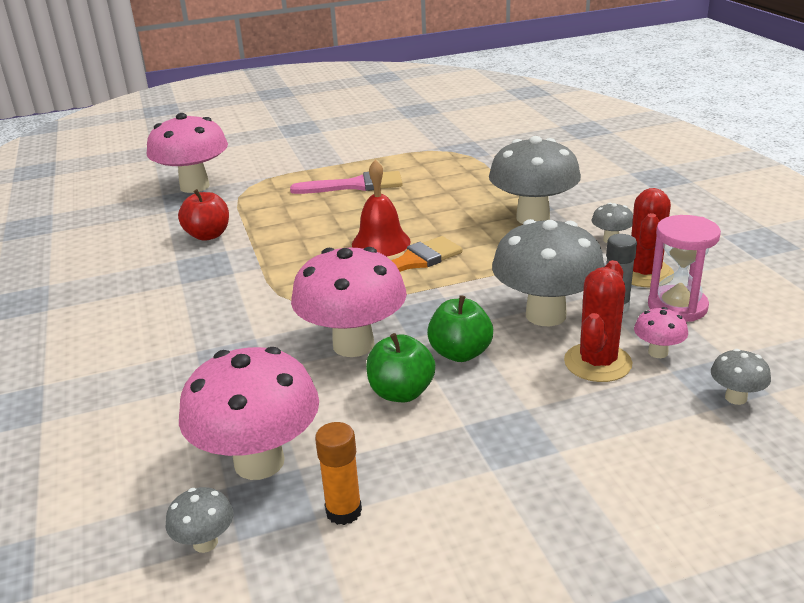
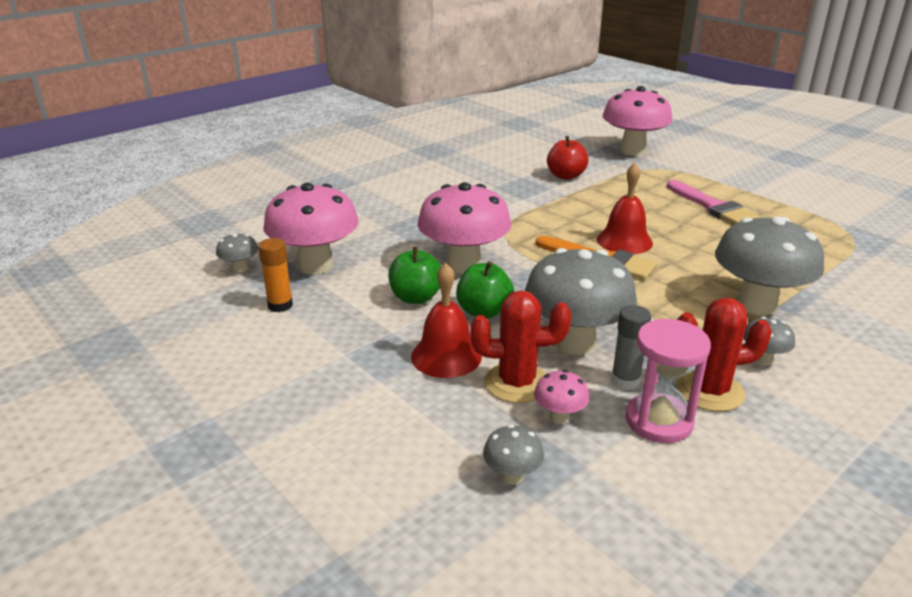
camera: 65 degrees right, 0 degrees up
(532, 395) = (446, 356): none -> red bell

